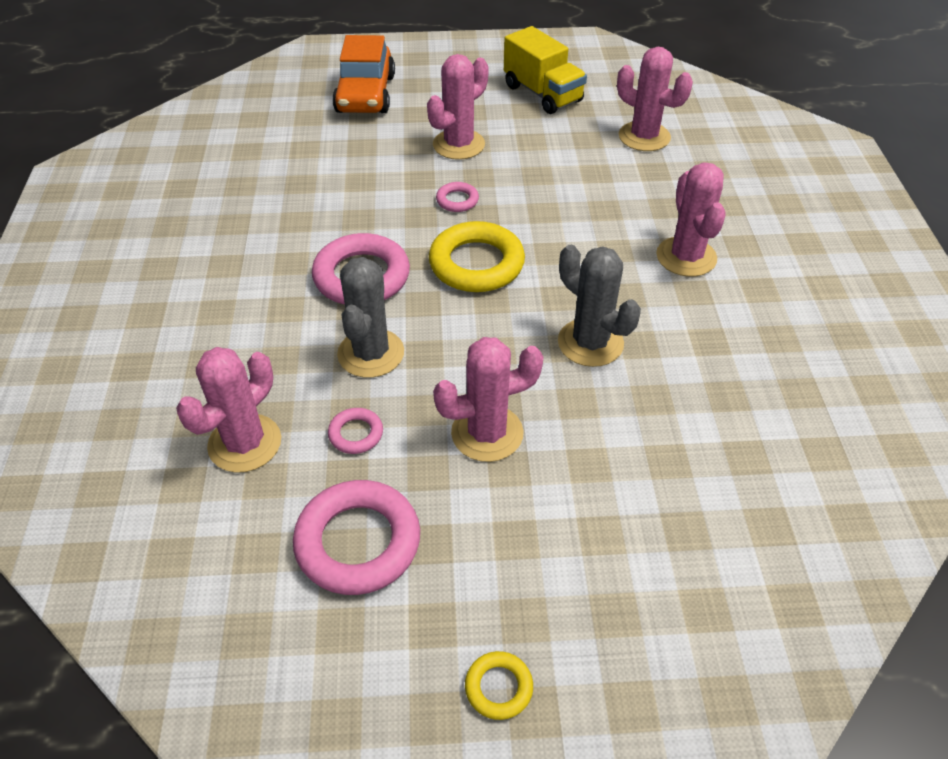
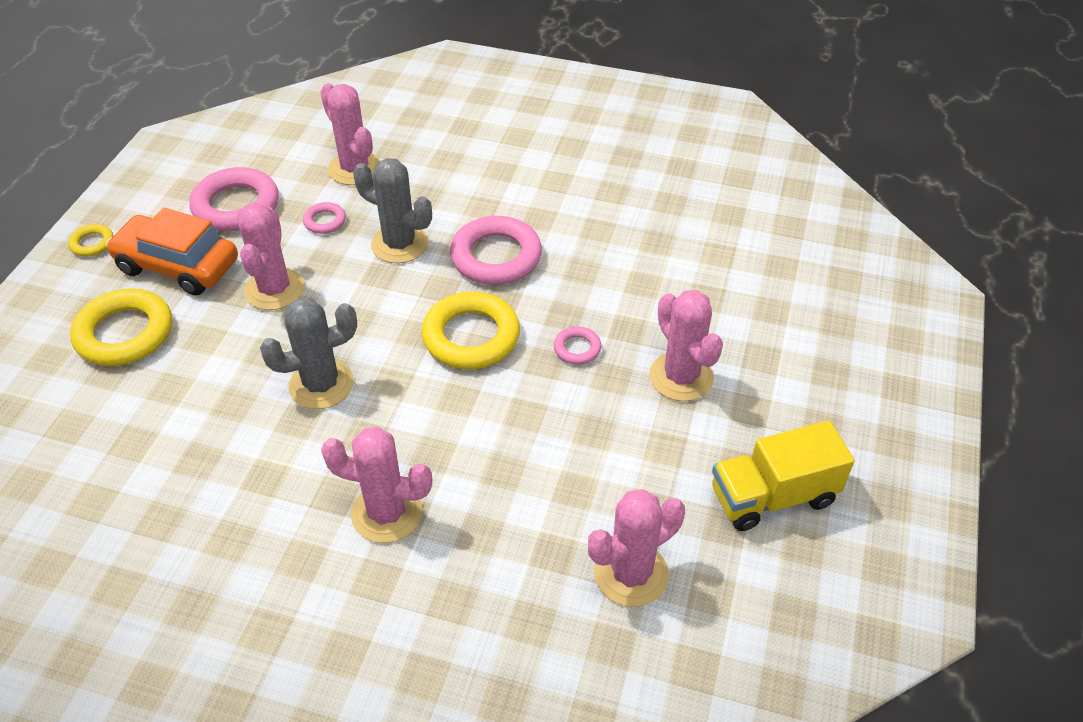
camera: 110 degrees right, 0 degrees up
(365, 94) = (817, 320): orange car -> orange car (178, 266)
(625, 546) = (125, 333): none -> yellow ring

